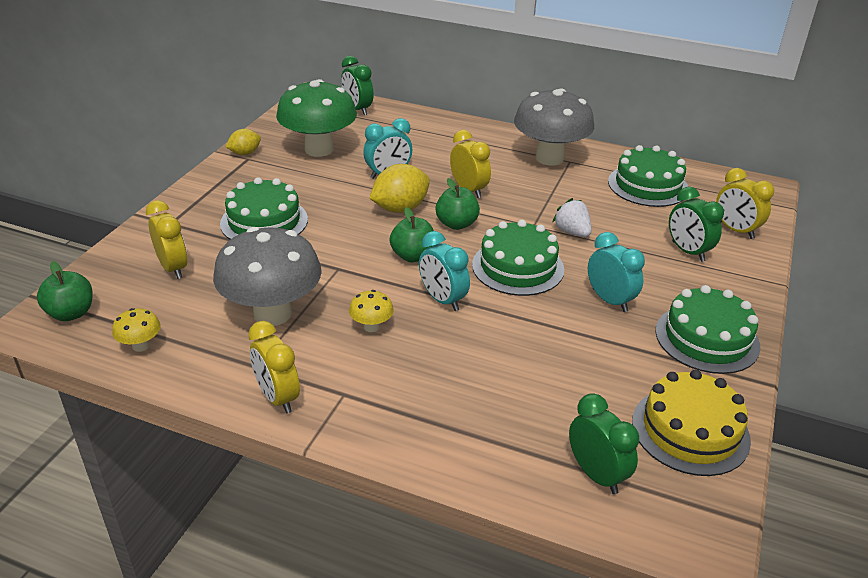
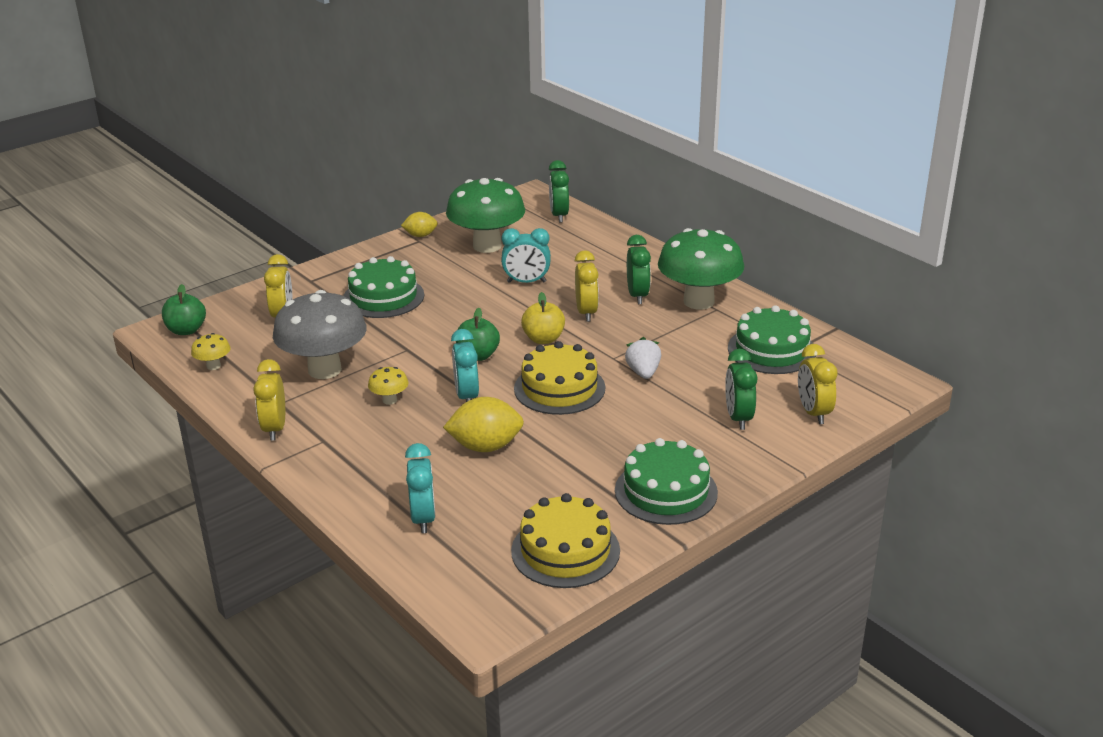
camera: 30 degrees right, 5 degrees down
(400, 208) = (507, 314): yellow lemon -> yellow lemon (485, 446)
(456, 224) = (543, 339): green apple -> yellow apple
(518, 267) = (559, 388): green cake -> yellow cake
(549, 158) = (698, 301): grey mushroom -> green mushroom
(596, 474) = (453, 553): green clock -> green clock (637, 295)
(610, 300) = (612, 437): turquoise clock -> turquoise clock (423, 518)

